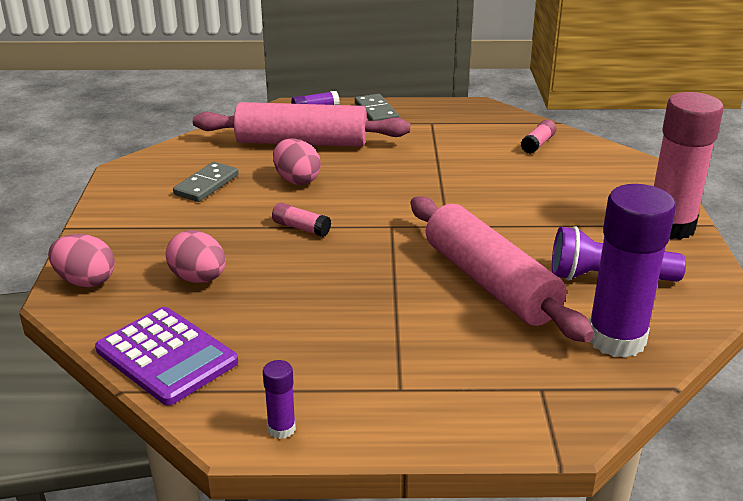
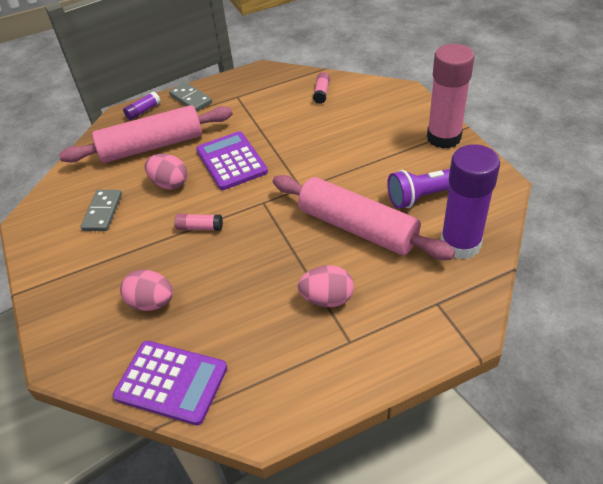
camera: 20 degrees left, 15 degrees up
(86, 281) = (64, 339): pink egg -> pink egg (327, 299)
(281, 429) = (291, 409): purple glue stick -> none
(382, 179) = (231, 161): none -> purple calculator

